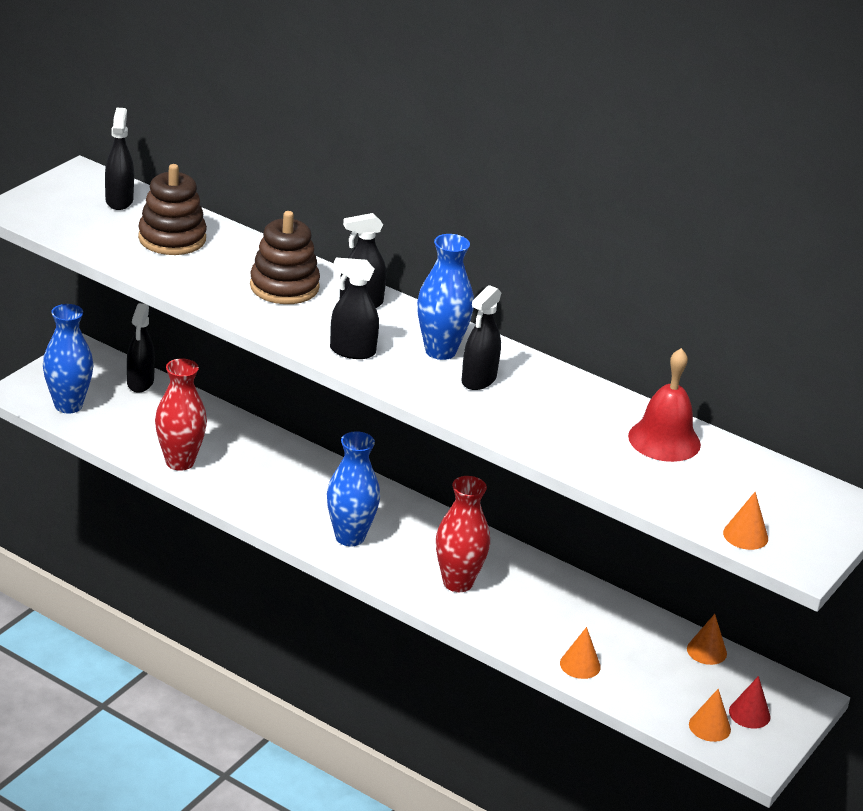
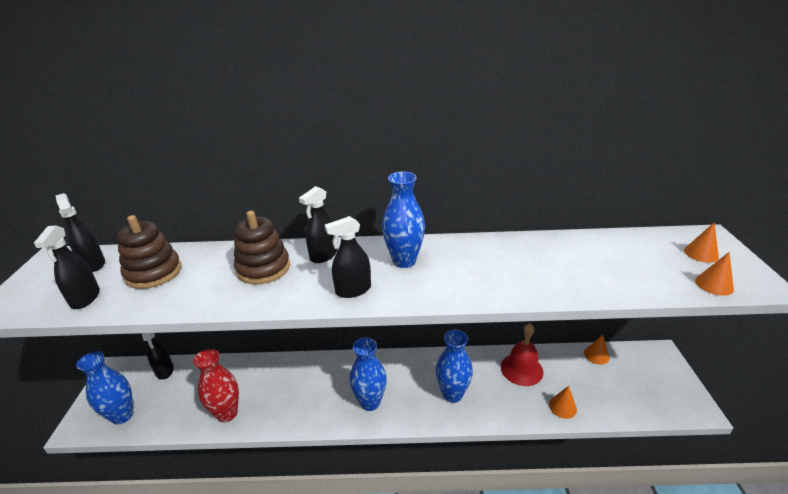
camera: 30 degrees left, 0 degrees up
(457, 582) = (452, 394): red vase -> blue vase
(478, 380) = (448, 267): black spray bottle -> black spray bottle (85, 298)
(664, 440) = (584, 249): red bell -> red bell (521, 369)
(709, 726) = (656, 402): orange cone -> orange cone (701, 253)
(749, 714) = (657, 380): red cone -> none

